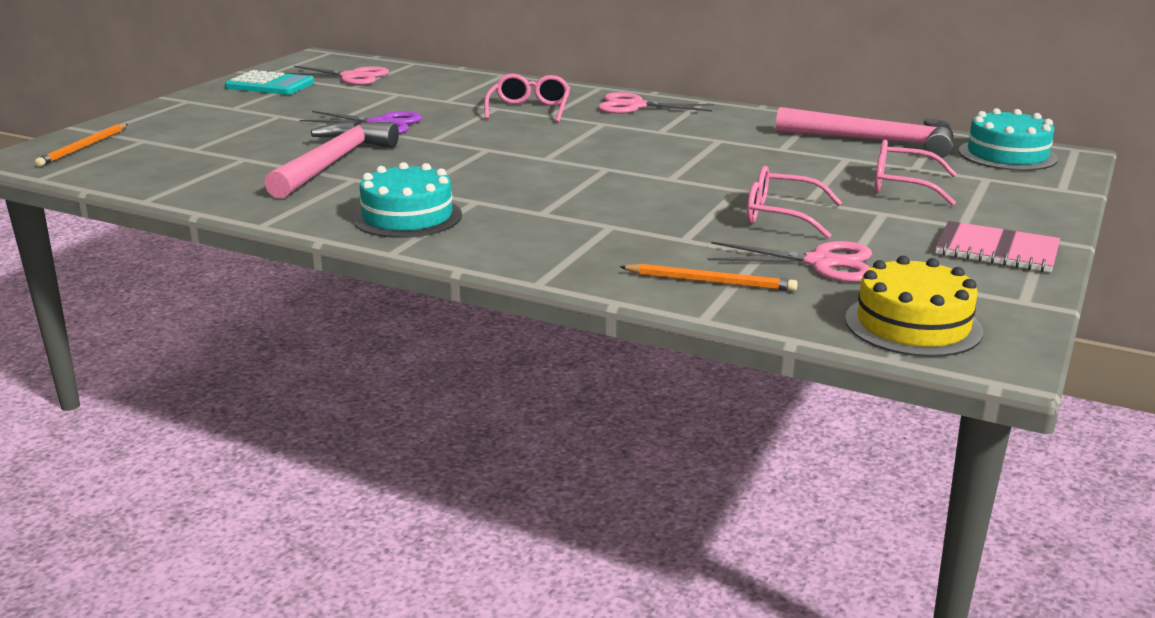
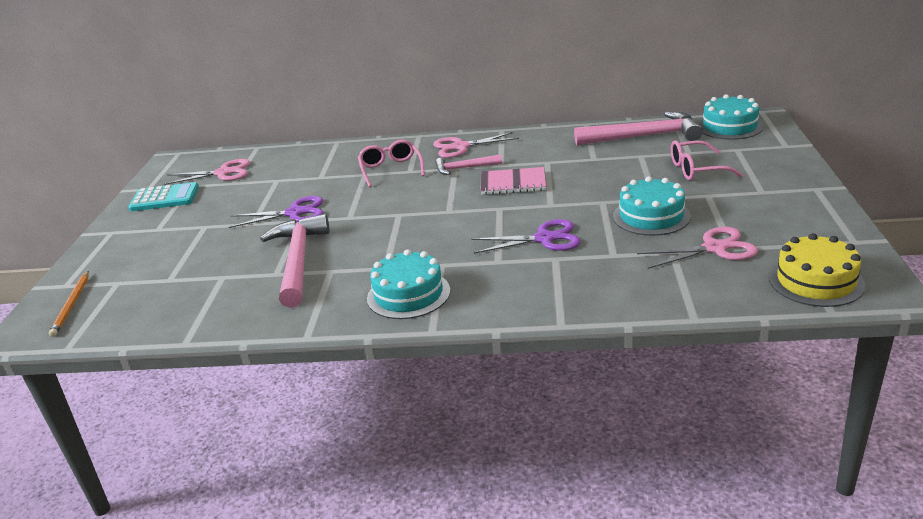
camera: 20 degrees left, 5 degrees up
(613, 125) = (464, 168): none -> pink hammer
(622, 206) = (545, 239): none -> purple scissors
(711, 282) = (667, 286): orange pencil -> none
(780, 216) = (651, 216): pink glasses -> turquoise cake
(996, 250) = (800, 206): pink notebook -> pink notebook (513, 183)

